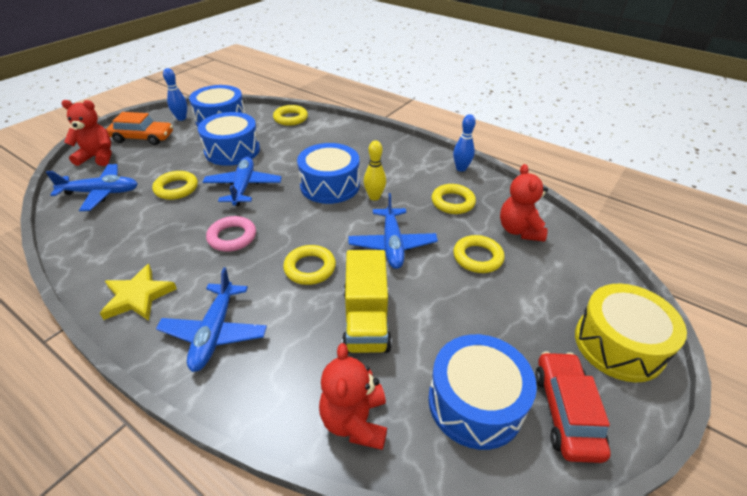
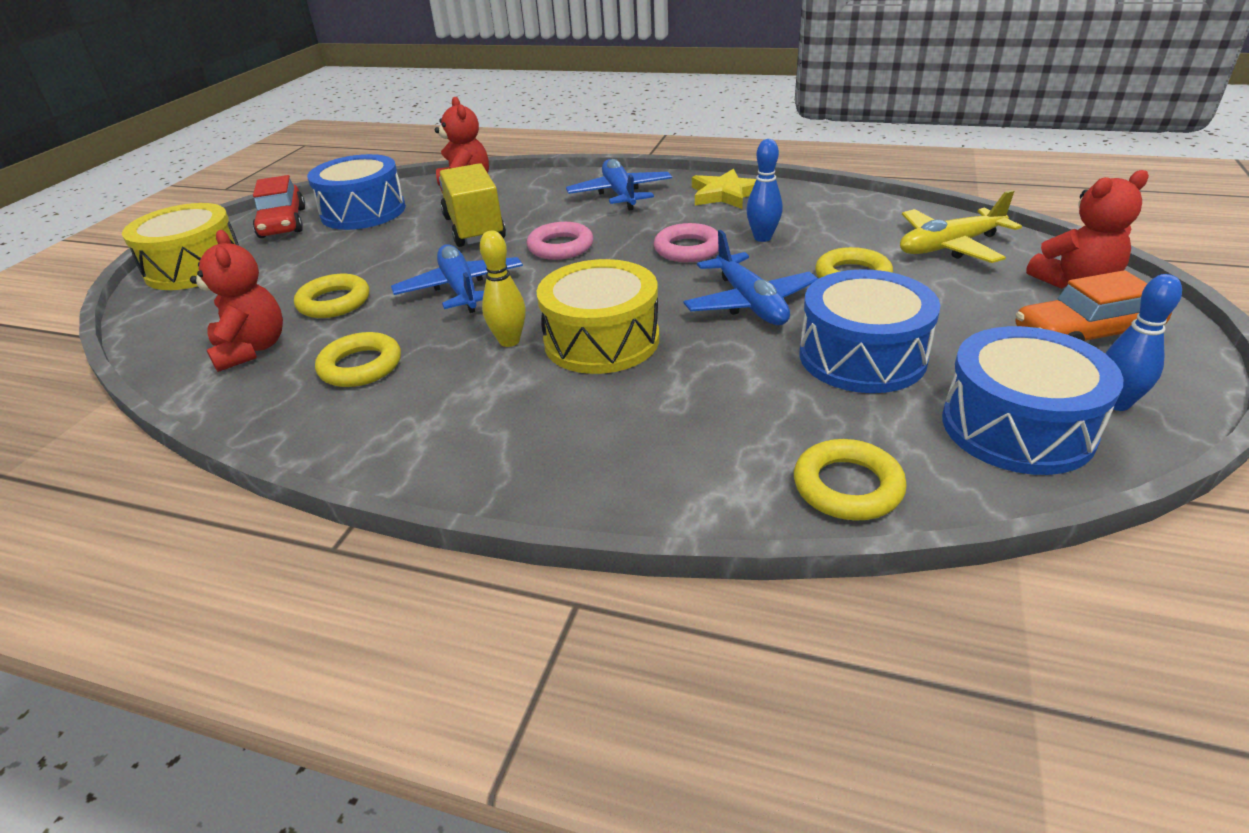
camera: 165 degrees right, 5 degrees down
(101, 193) = (949, 246): blue plane -> yellow plane
(310, 268) = (560, 247): yellow ring -> pink ring
(330, 185) = (601, 340): blue drum -> yellow drum
(461, 168) = (330, 443): blue bowling pin -> blue bowling pin (762, 238)

